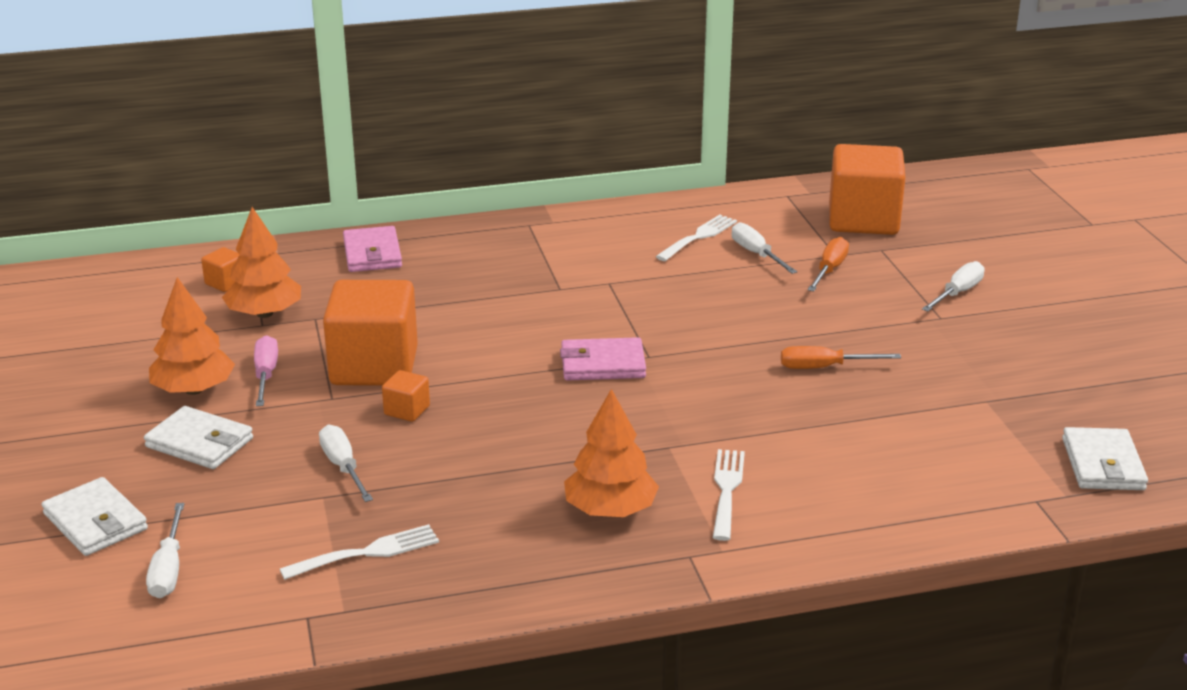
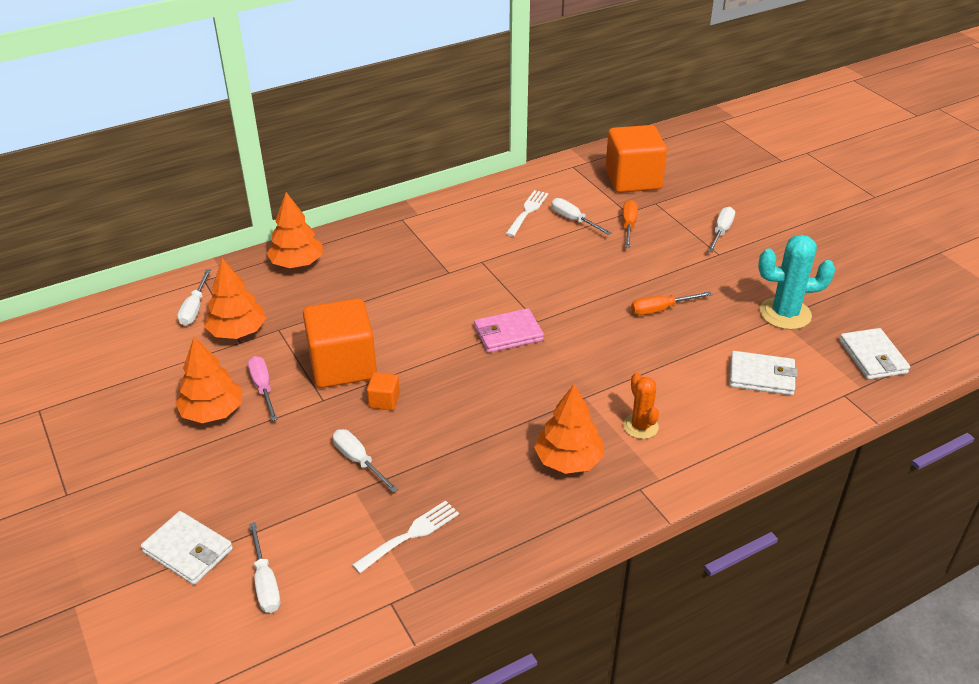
camera: 15 degrees left, 10 degrees up
(199, 443) = (239, 460): white wallet -> white wallet (761, 376)
(225, 283) = (195, 308): orange cube -> white screwdriver
(372, 254) = (297, 263): pink wallet -> orange tree
(726, 490) = (640, 426): white fork -> orange cactus
(999, 397) = (785, 314): none -> turquoise cactus

